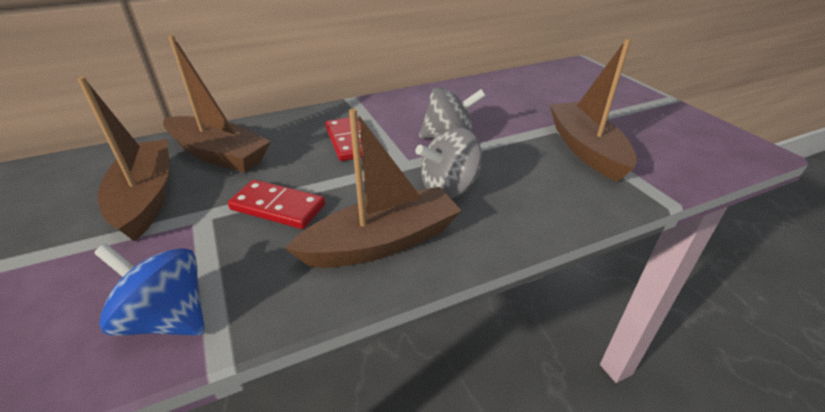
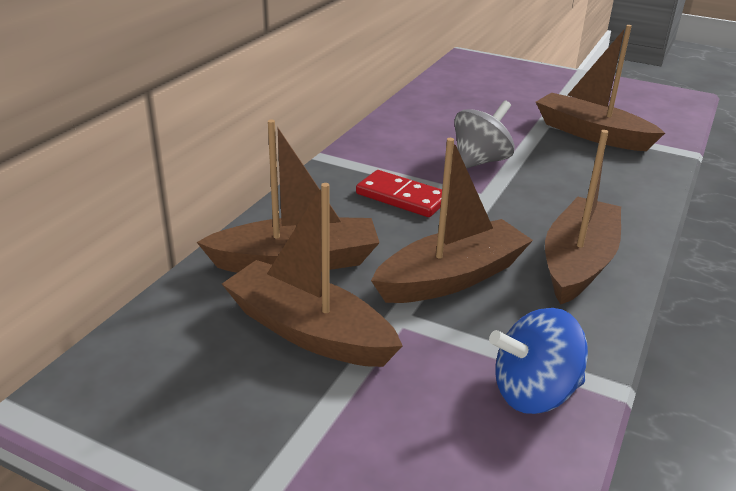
camera: 40 degrees left, 5 degrees down
(278, 207) = (452, 278): red domino -> brown boat
(449, 188) = (552, 202): grey spinning top -> none

